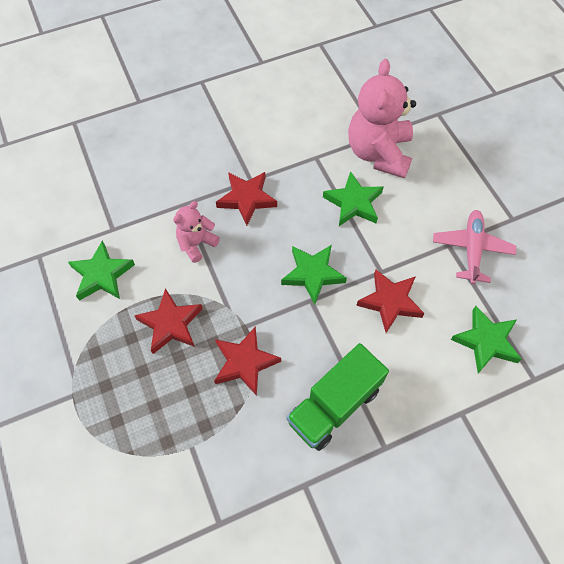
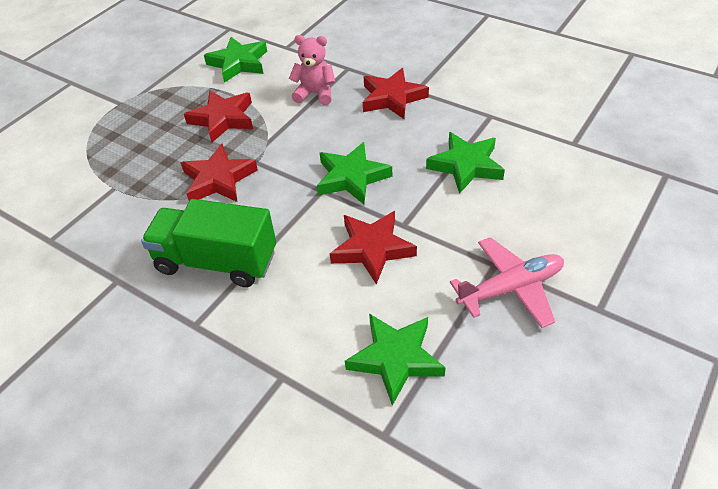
camera: 60 degrees right, 15 degrees down
(378, 153) = (550, 154): pink teddy bear -> none

